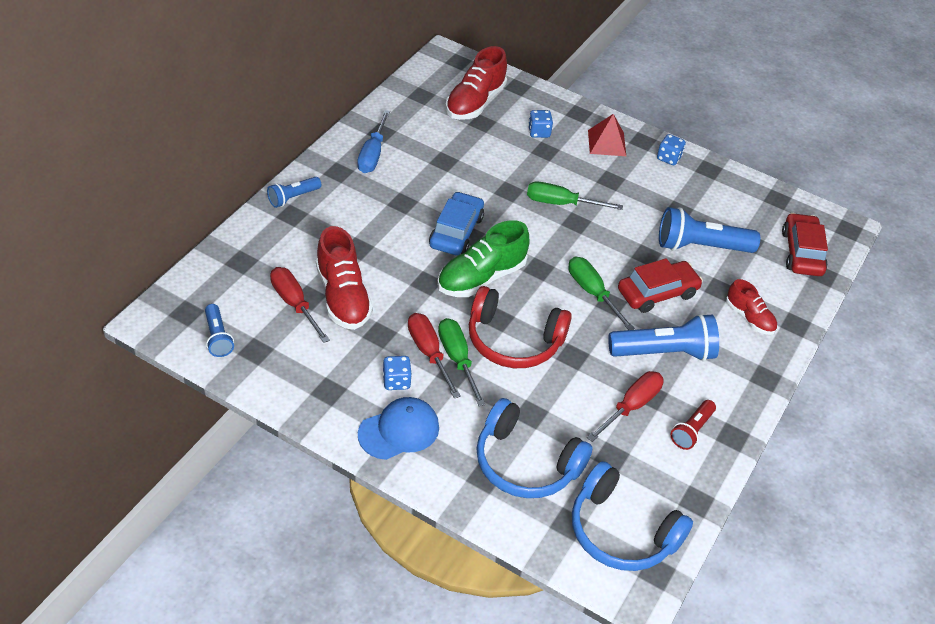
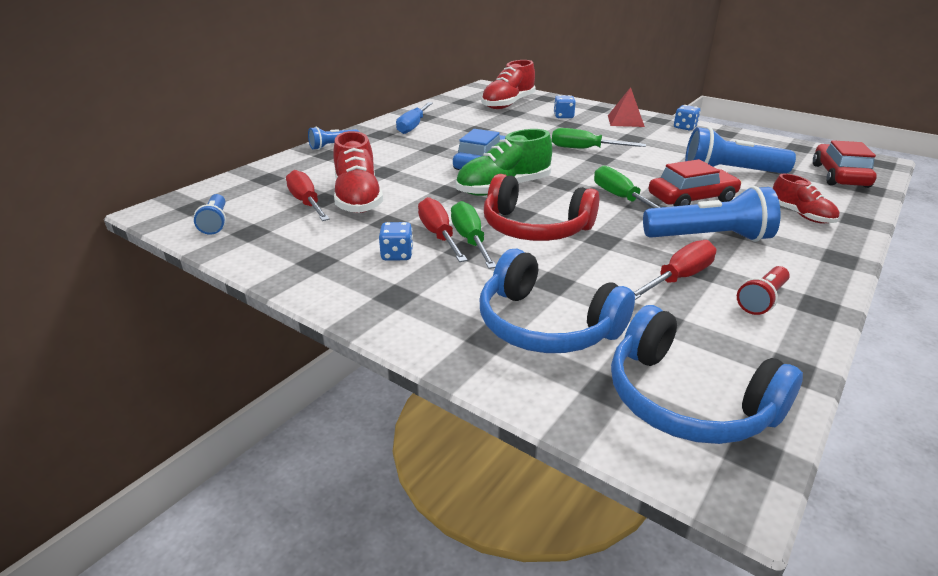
camera: 10 degrees right, 15 degrees down
(399, 430) = (389, 293): blue cap -> none

